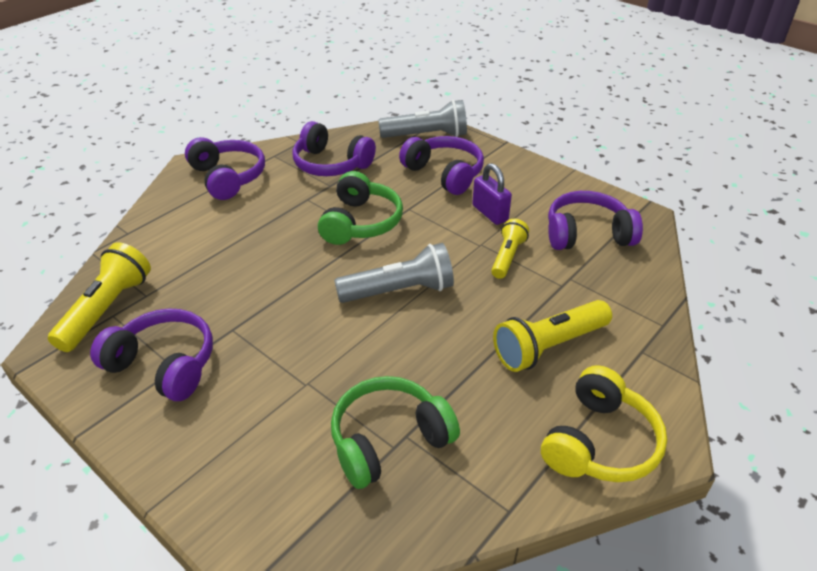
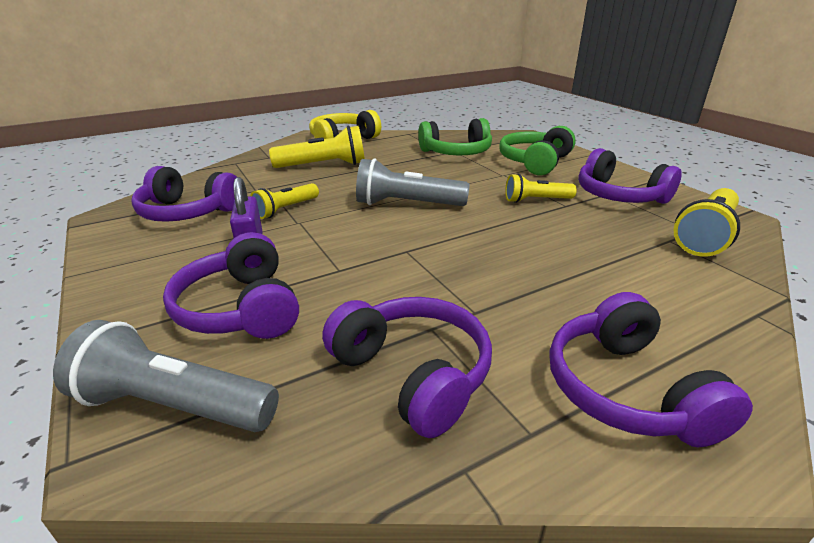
camera: 160 degrees left, 10 degrees down
(264, 331) = (536, 200): none -> yellow flashlight
(360, 222) = (411, 265): green headphones -> green headphones (535, 162)

